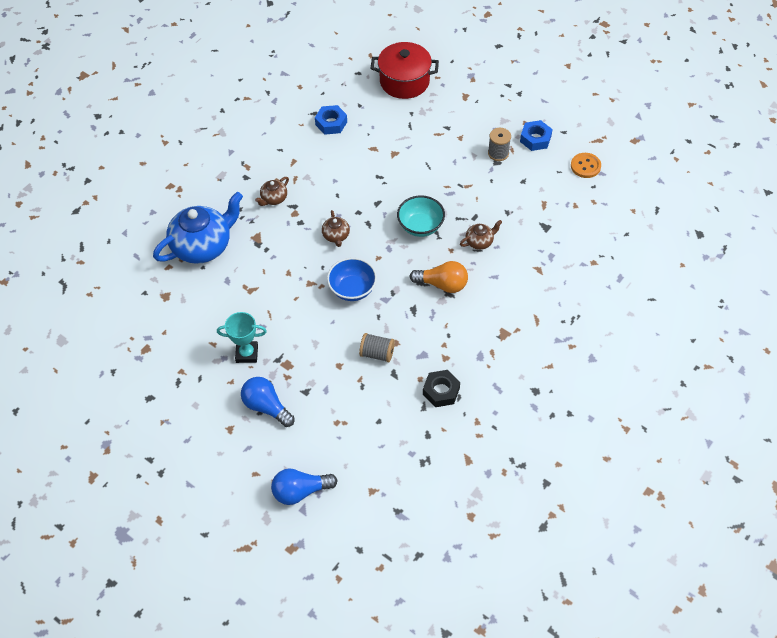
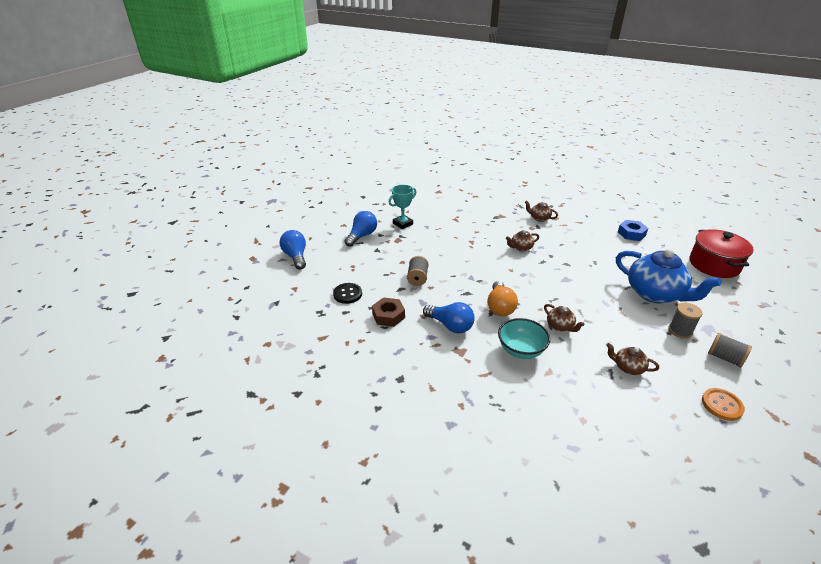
camera: 80 degrees right, 20 degrees down
(203, 246) = (483, 198): blue teapot -> blue teapot (655, 294)
(247, 353) = (403, 224): turquoise trophy -> turquoise trophy turned 60 degrees clockwise
(352, 289) = (474, 260): blue bowl -> none
(395, 430) = (347, 294): none -> black button
(420, 226) = (556, 289): turquoise bowl -> turquoise bowl (521, 350)
(441, 391) = (388, 316): black nut -> brown nut
(465, 335) = (450, 326): none -> blue light bulb
(535, 139) = (724, 358): blue nut -> grey spool
(539, 210) = (628, 368): none -> brown teapot

